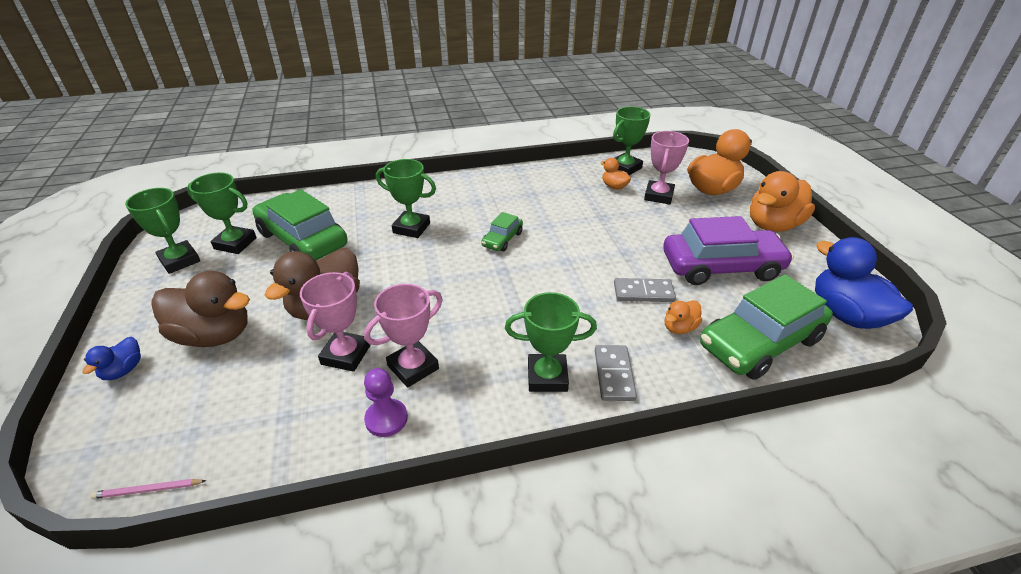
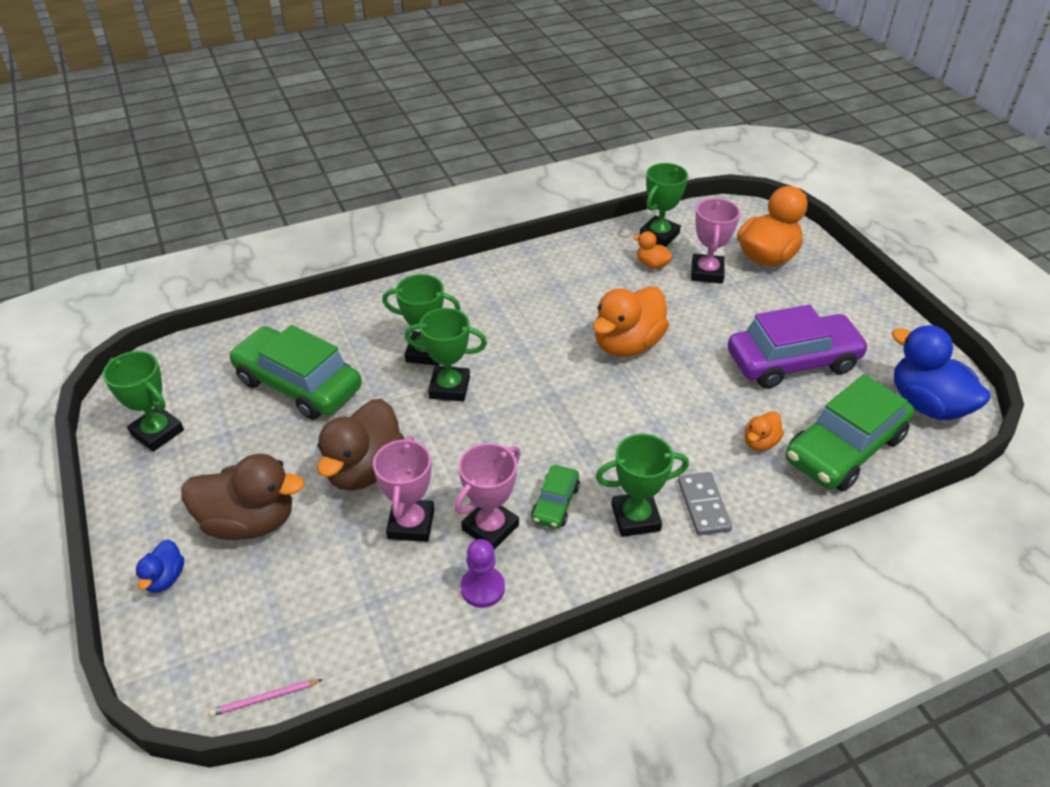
camera: 10 degrees left, 5 degrees up
(235, 243) = (216, 400): green trophy -> green trophy (449, 387)
(502, 239) = (539, 355): green car -> green car (555, 503)
(643, 292) = (714, 404): grey domino -> none
(773, 225) = (841, 299): orange duck -> orange duck (627, 344)

